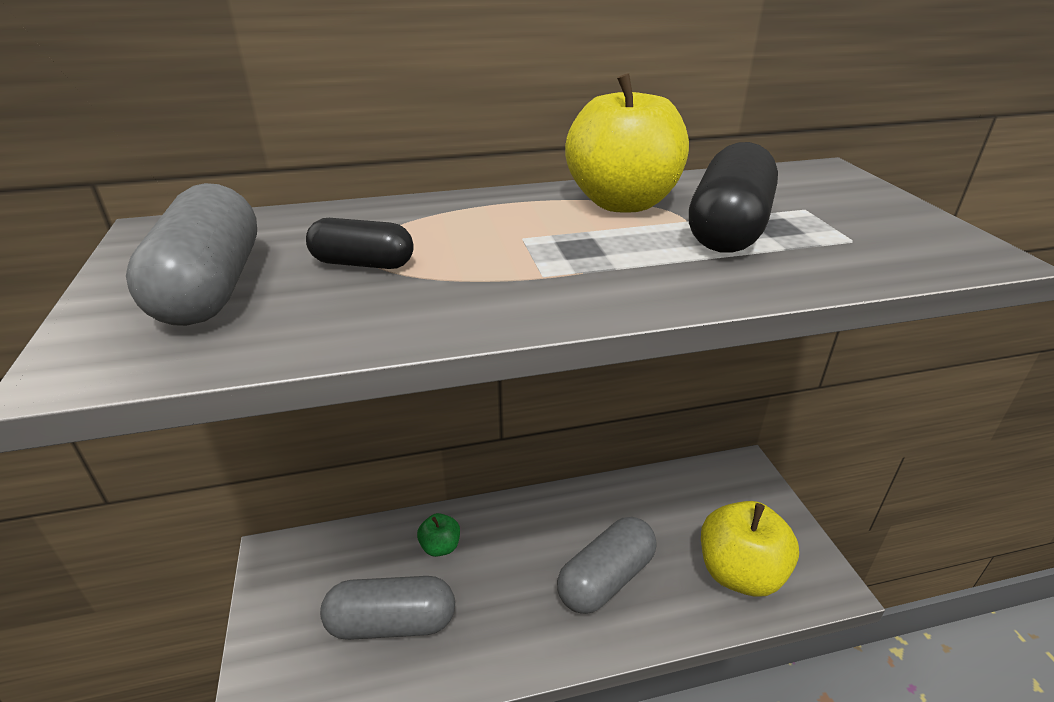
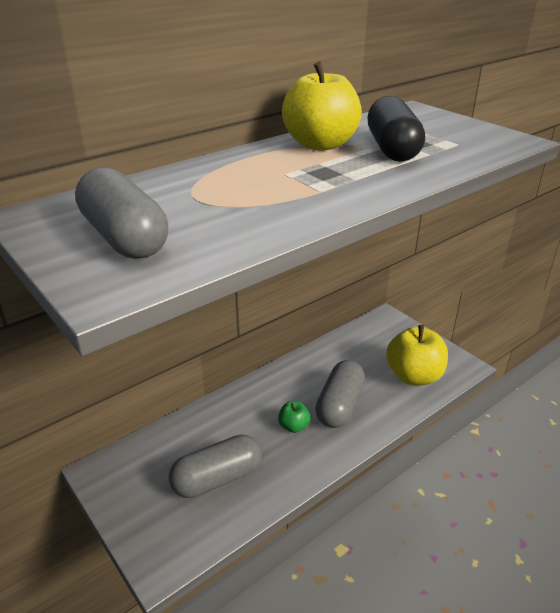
camera: 25 degrees left, 0 degrees up
(362, 264) = (205, 205): black capsule -> none
(440, 547) = (220, 424): green apple -> green apple (294, 426)

